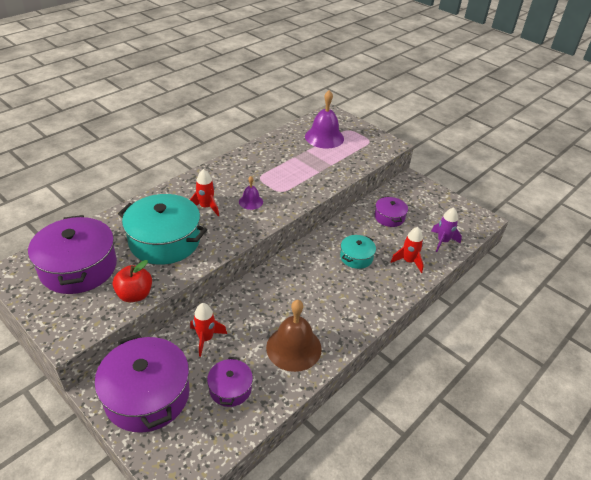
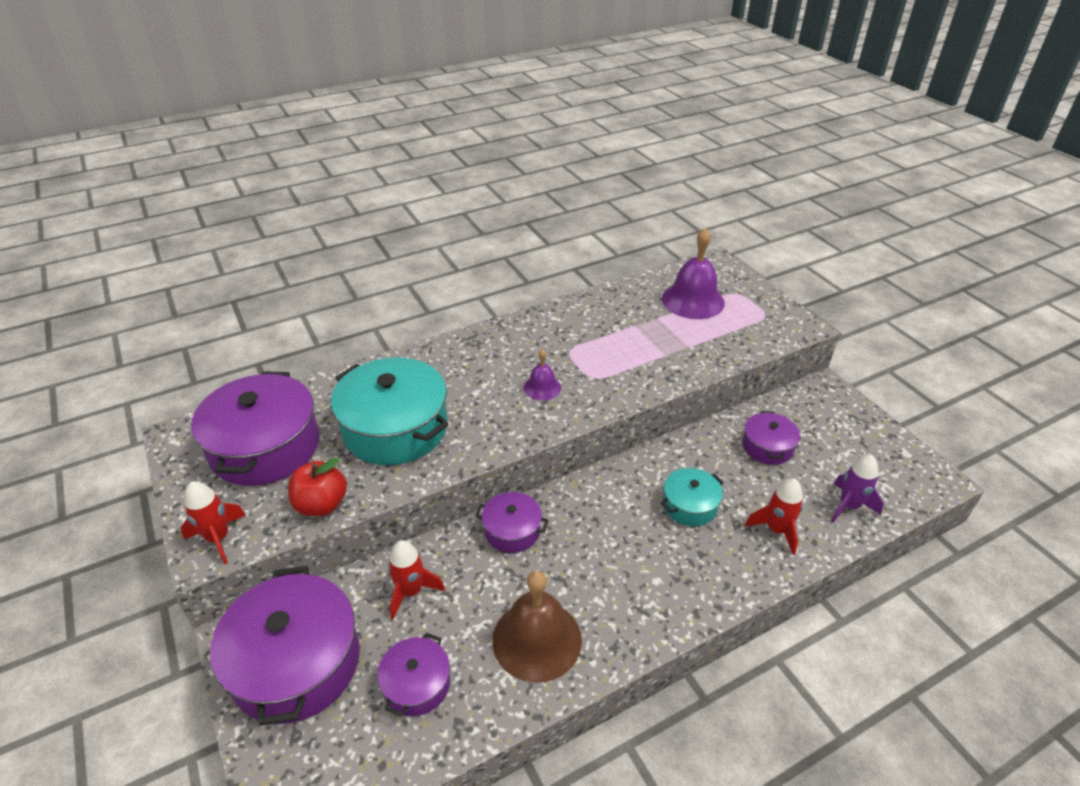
camera: 20 degrees right, 0 degrees up
(206, 207) = (473, 385): red rocket -> red rocket (218, 538)
(256, 291) = (512, 530): none -> purple pot

